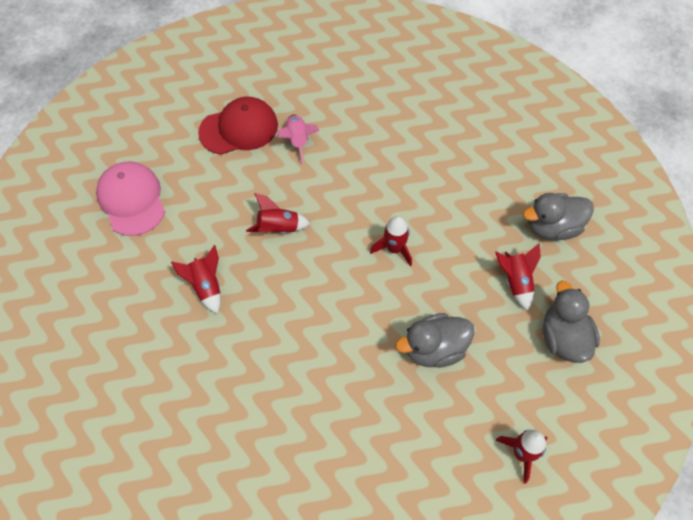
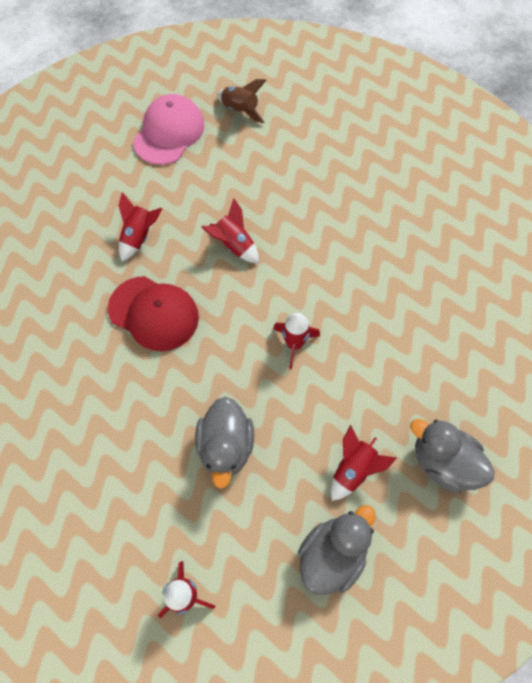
camera: 50 degrees right, 5 degrees up
(165, 139) = (240, 110): none -> brown rocket
(239, 128) = (299, 148): red cap -> red cap (154, 313)
(297, 141) = (328, 195): pink rocket -> none
(434, 349) = (226, 446): grey duck -> grey duck turned 120 degrees counterclockwise

